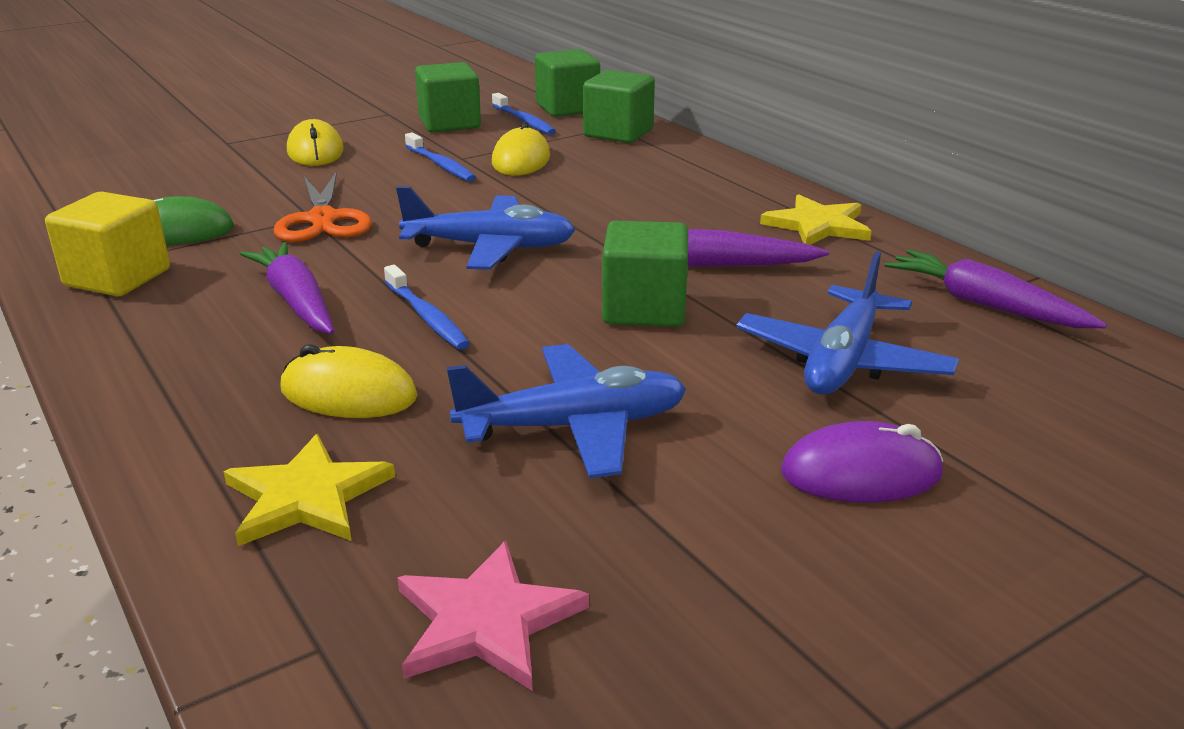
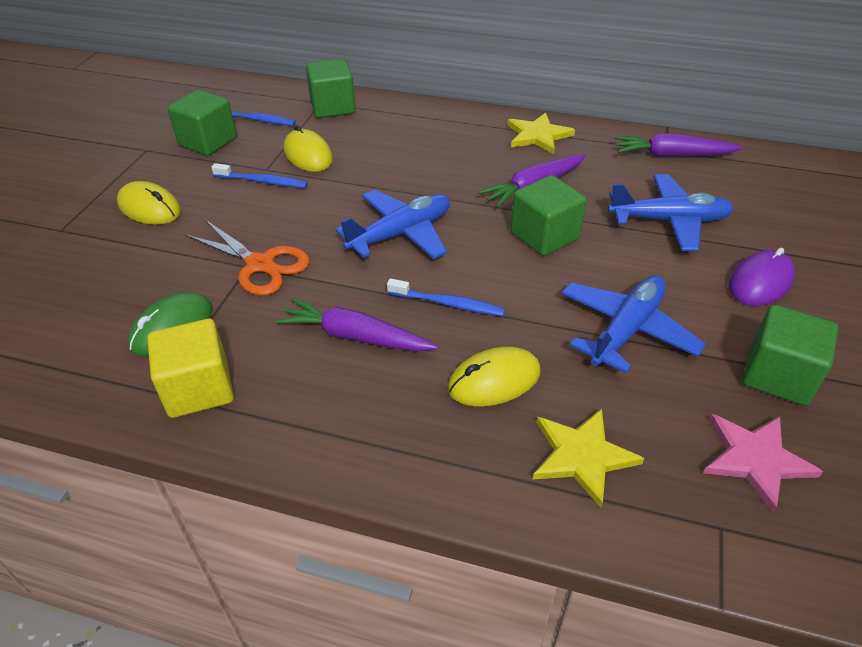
camera: 40 degrees left, 15 degrees up
(567, 108) = (267, 97): green cube -> green cube (777, 375)
(842, 361) = (668, 221): blue plane -> blue plane turned 75 degrees counterclockwise

